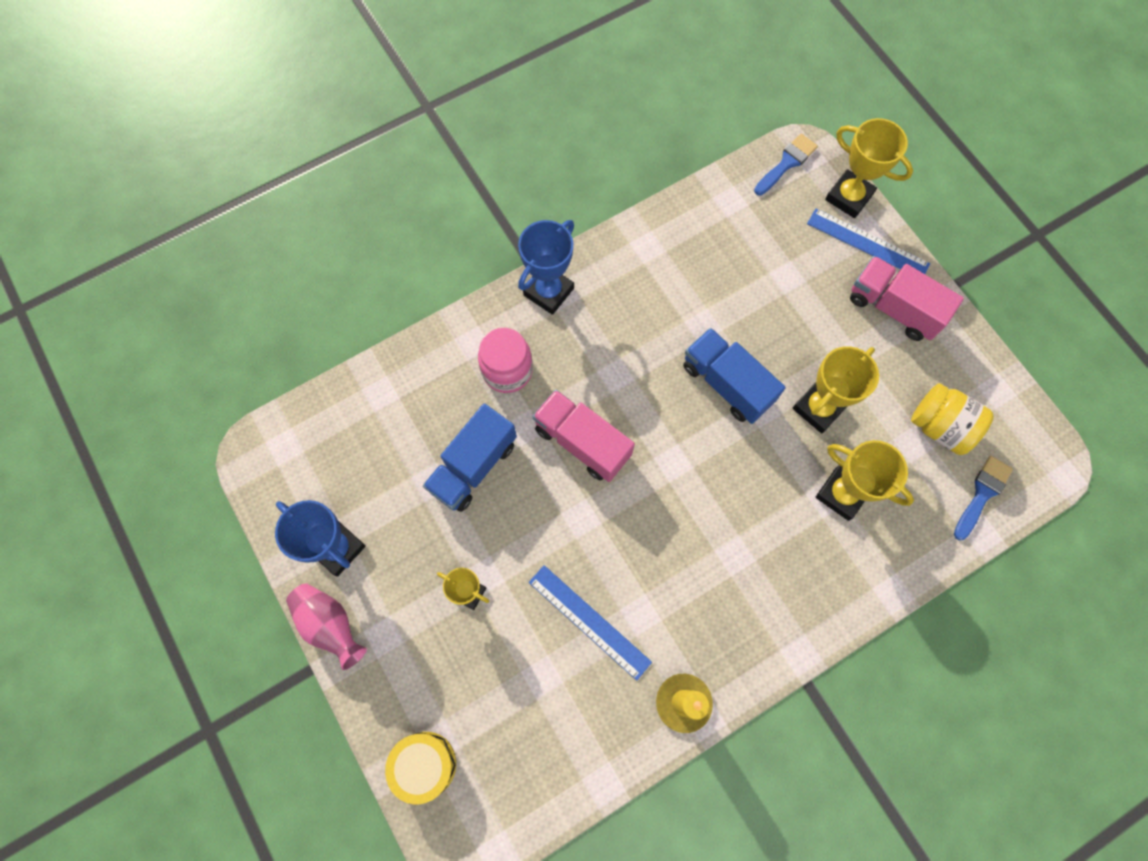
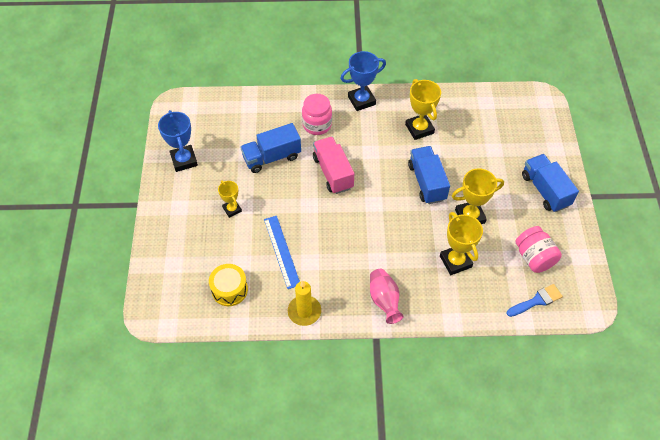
camera: 30 degrees right, 15 degrees down
(330, 625) = (158, 190): pink vase -> pink vase (384, 300)
(424, 764) = (160, 270): yellow drum -> yellow drum (229, 289)
(787, 163) = (530, 98): blue brush -> none
(849, 197) = (555, 128): yellow trophy -> yellow trophy (419, 129)
(868, 243) = (551, 154): blue ruler -> none
(893, 308) = (545, 190): pink truck -> blue truck
(940, 426) = (534, 257): yellow jar -> pink jar

